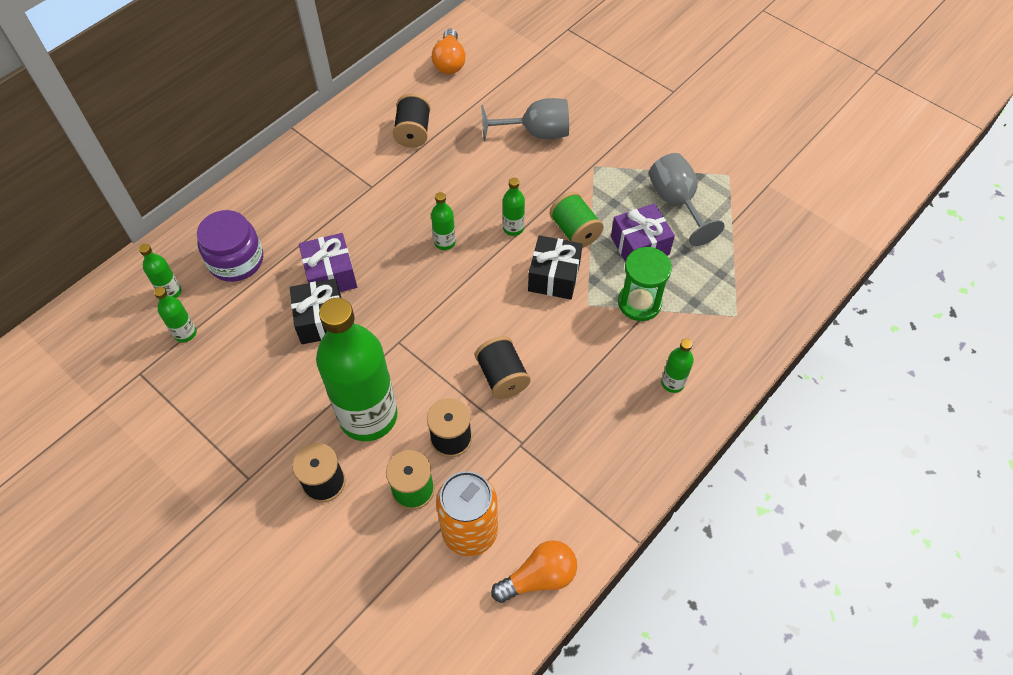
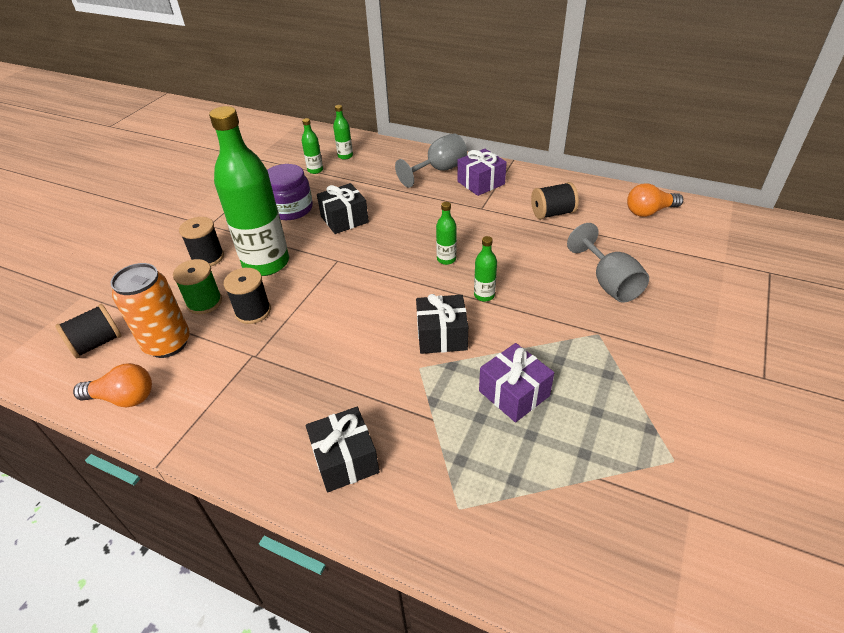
camera: 75 degrees right, 15 degrees down
(236, 260) = (381, 171): purple jar -> purple jar (291, 209)
(331, 275) = (386, 212): purple gift -> purple gift (481, 183)
(502, 377) = (320, 327): black spool -> black spool (97, 343)
(539, 577) = (123, 398): orange light bulb -> orange light bulb turned 45 degrees counterclockwise
(575, 231) = (504, 338): green spool -> none
(639, 303) = (438, 409): green hourglass -> none
(672, 383) = (345, 459): green bottle -> black gift
(677, 203) = (594, 415): grey goblet -> grey goblet (439, 170)

